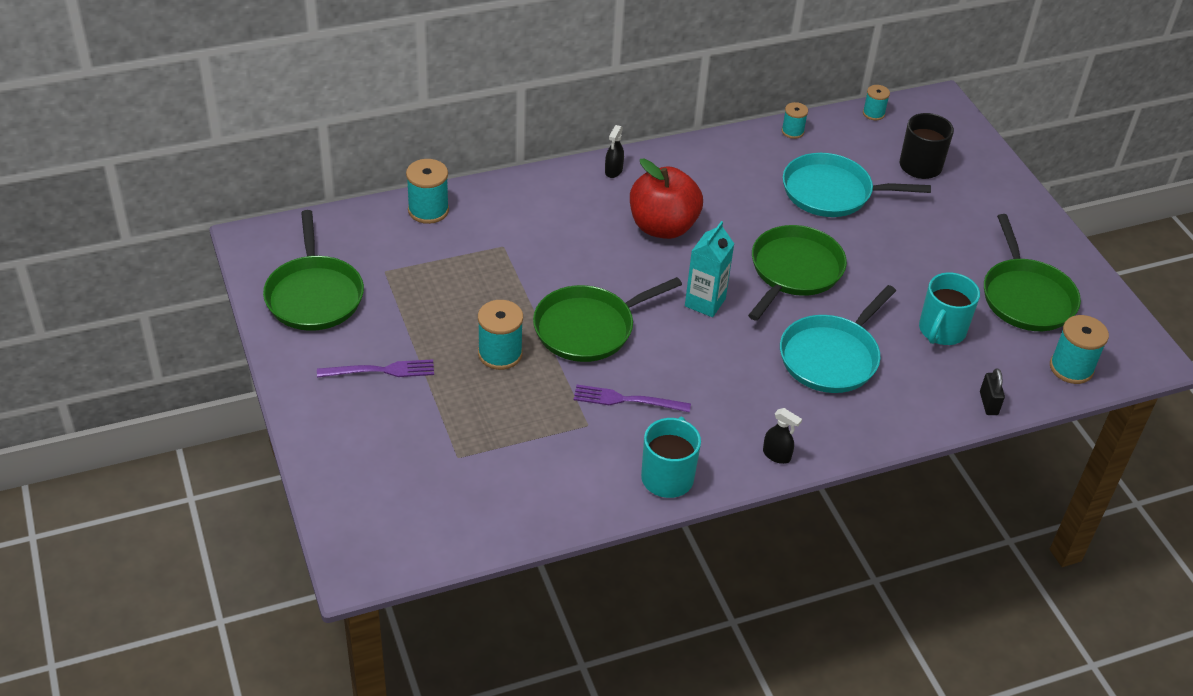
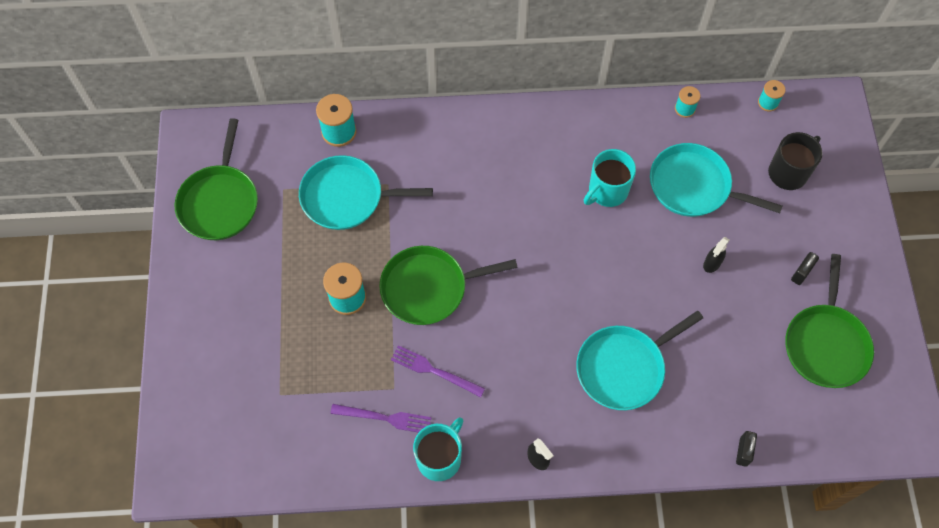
camera: 20 degrees right, 20 degrees up
(380, 371) = (247, 292): purple fork -> purple fork (384, 418)
(461, 265) = (347, 197): none -> turquoise pan
(613, 171) = (509, 121): black spray bottle -> black spray bottle (712, 263)
(663, 227) = (529, 193): red apple -> none
(705, 302) = (536, 283): turquoise carton -> none
(794, 271) = (626, 267): green pan -> none
(941, 331) = (732, 363): turquoise mug -> turquoise mug (607, 191)
(973, 244) = (801, 273): none -> black padlock
(1071, 368) = (834, 432): turquoise spool -> none

